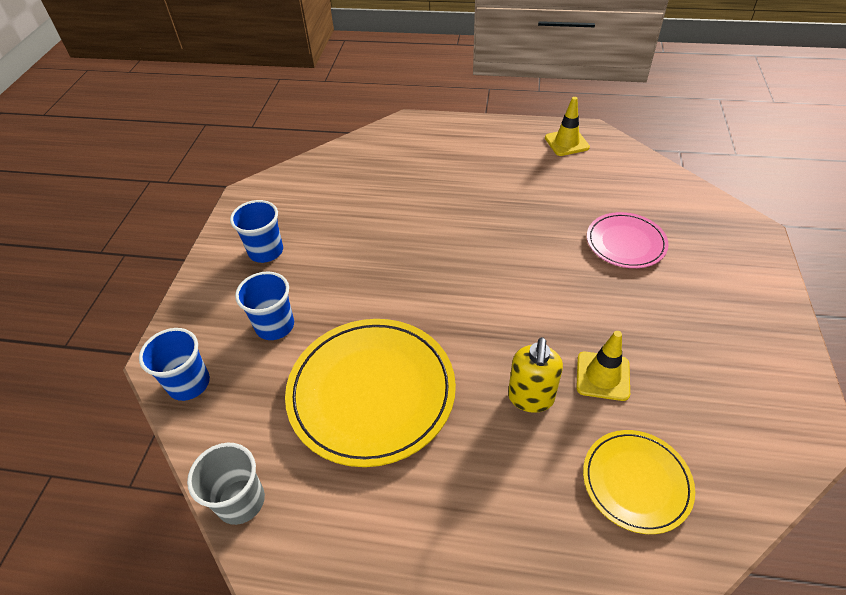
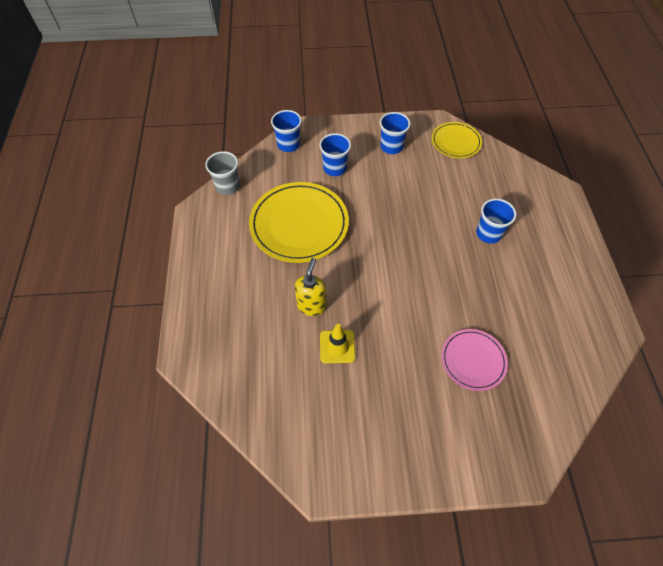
camera: 75 degrees right, 10 degrees up
(450, 191) = (488, 233): none -> blue cup
(530, 398) = (311, 305): yellow soap dispenser -> yellow soap dispenser turned 105 degrees clockwise
(566, 143) = (590, 310): yellow traffic cone -> none
(636, 482) = (263, 367): yellow plate -> yellow plate (456, 142)

